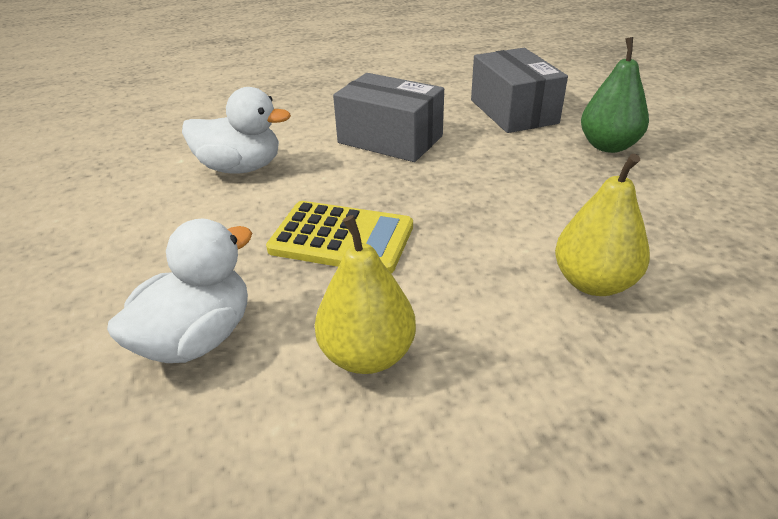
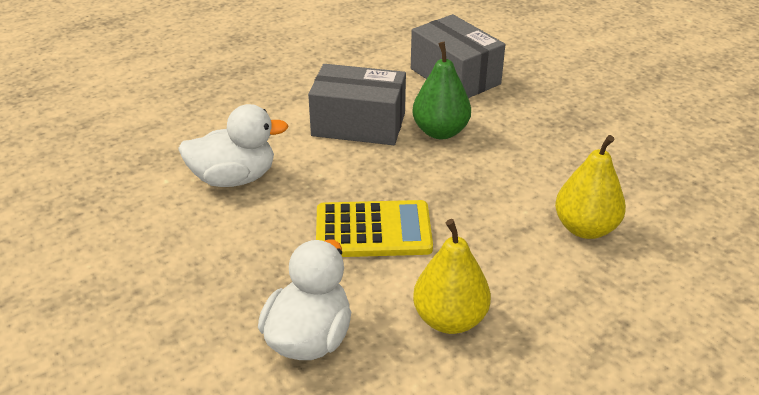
camera: 20 degrees left, 0 degrees up
(608, 146) = (550, 102): green pear -> green pear (440, 132)

